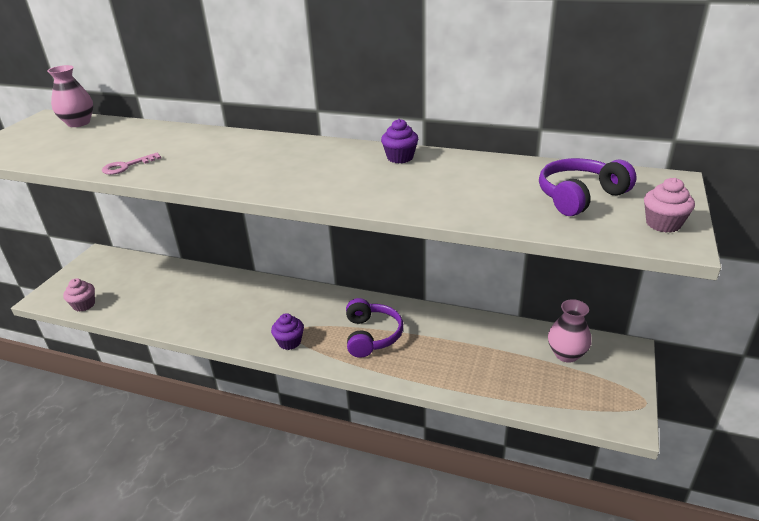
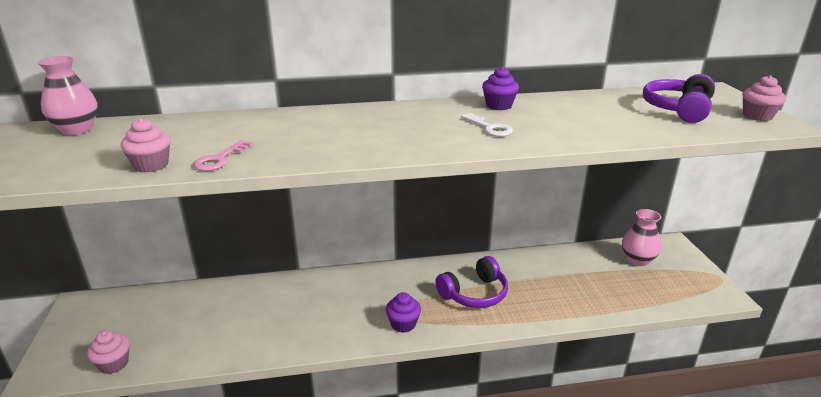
camera: 30 degrees left, 5 degrees down
(83, 162) = (151, 165): none -> pink cupcake
(356, 179) = (489, 128): none -> white key
(371, 335) = (474, 293): purple headphones -> purple headphones turned 90 degrees clockwise

